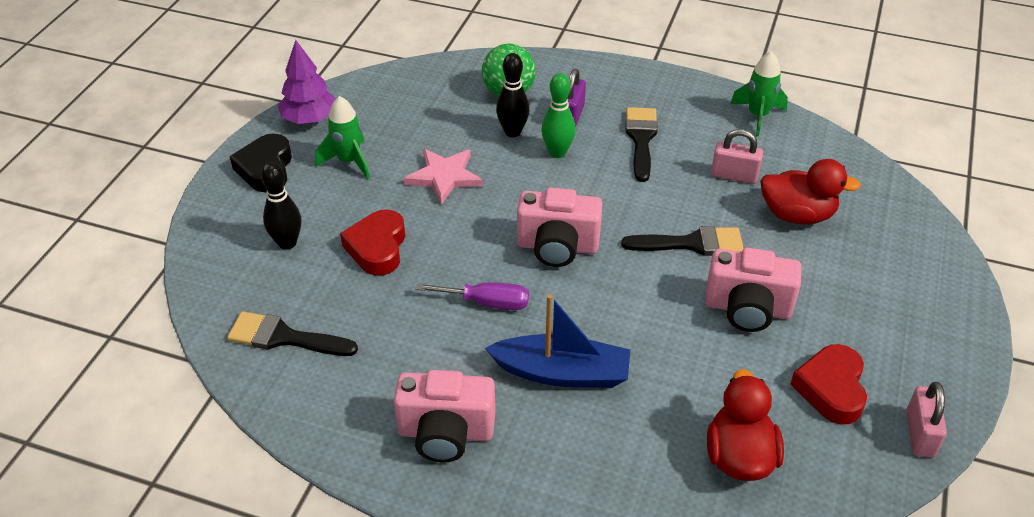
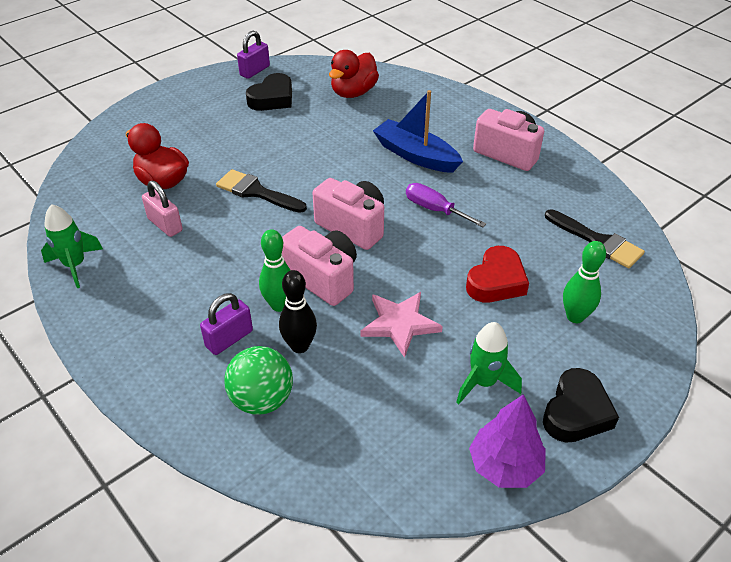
camera: 150 degrees left, 0 degrees up
(287, 243) = (575, 316): black bowling pin -> green bowling pin
(641, 139) = (195, 286): black brush -> none
(747, 309) = (269, 145): pink camera -> pink camera (323, 278)
(831, 389) = (272, 98): red heart -> black heart
(919, 434) = (255, 71): pink padlock -> purple padlock

